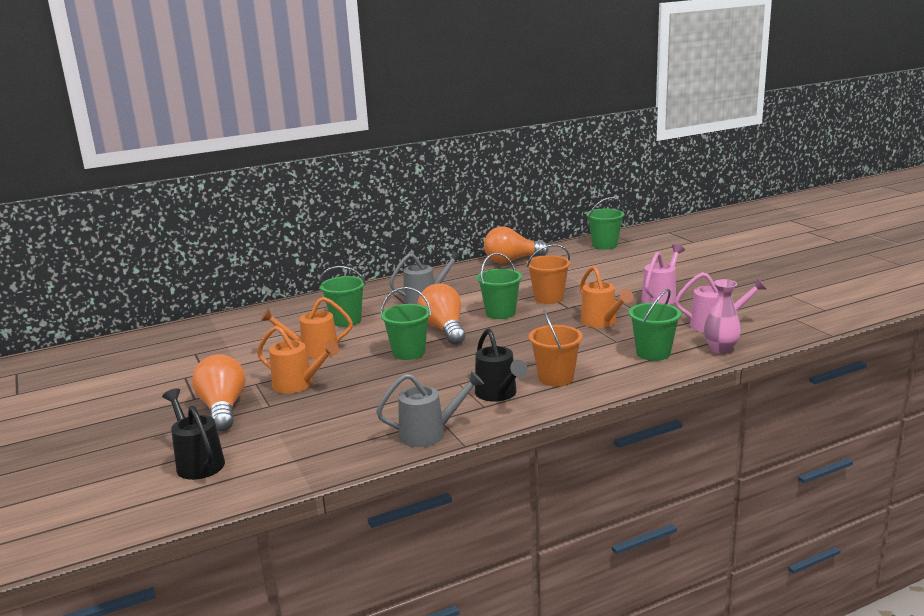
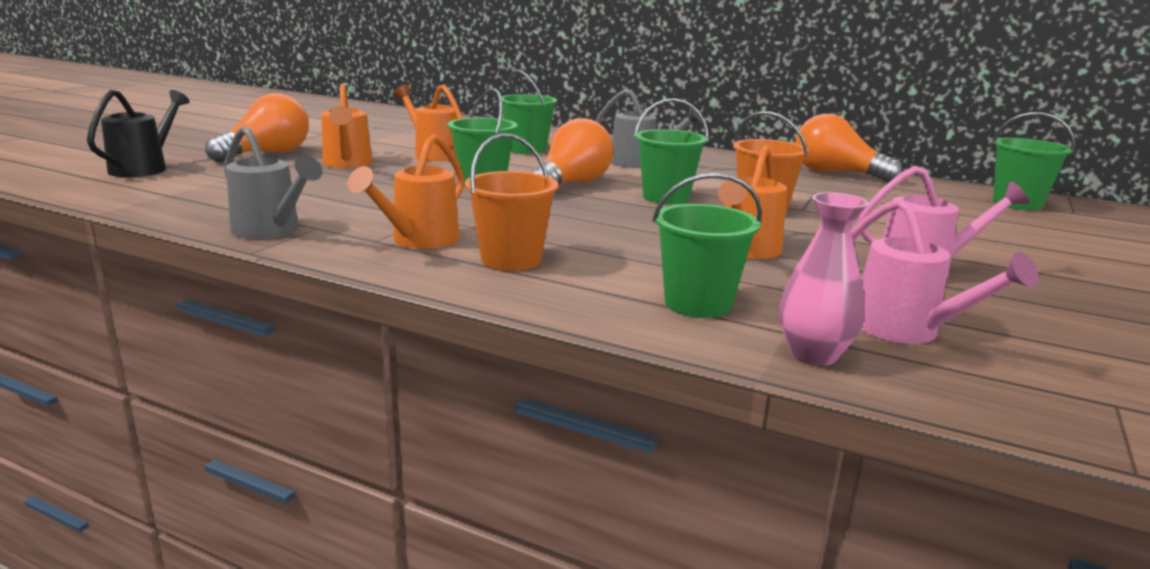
camera: 50 degrees right, 0 degrees up
(498, 394) = (418, 241): black watering can -> orange watering can

